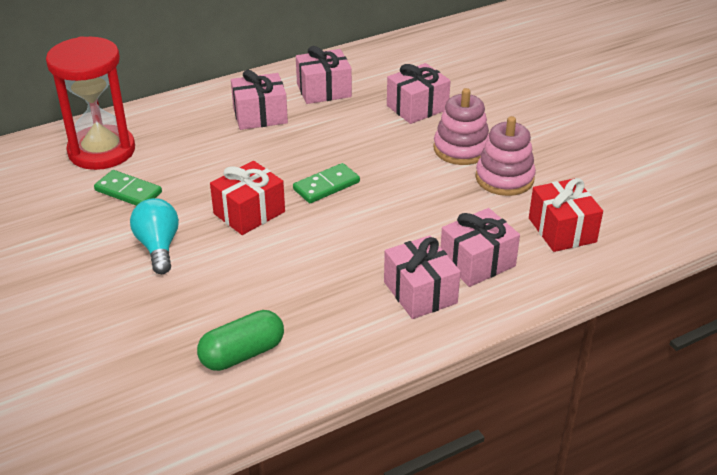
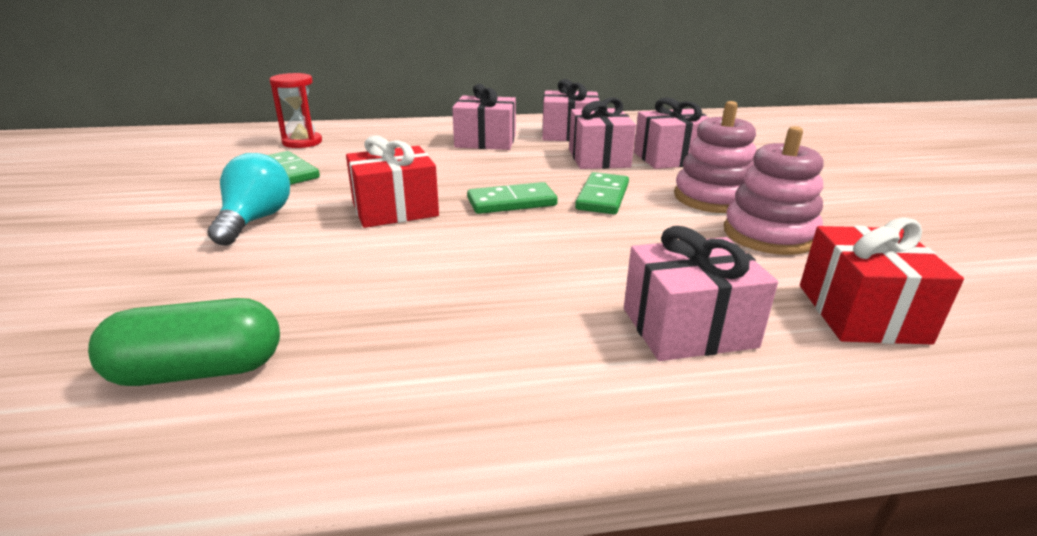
camera: 20 degrees right, 10 degrees down
(102, 151) = (302, 142): red hourglass -> red hourglass, size x0.52
(386, 165) = (603, 197): none -> green domino
(420, 292) = (563, 349): pink gift -> pink gift (598, 158)

